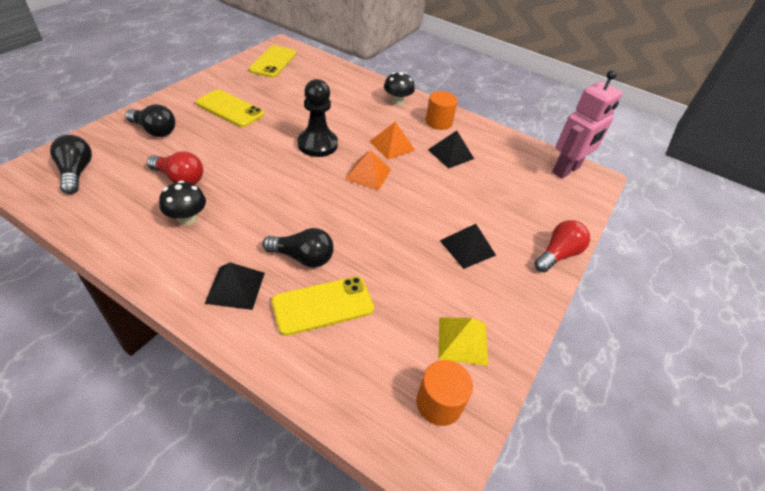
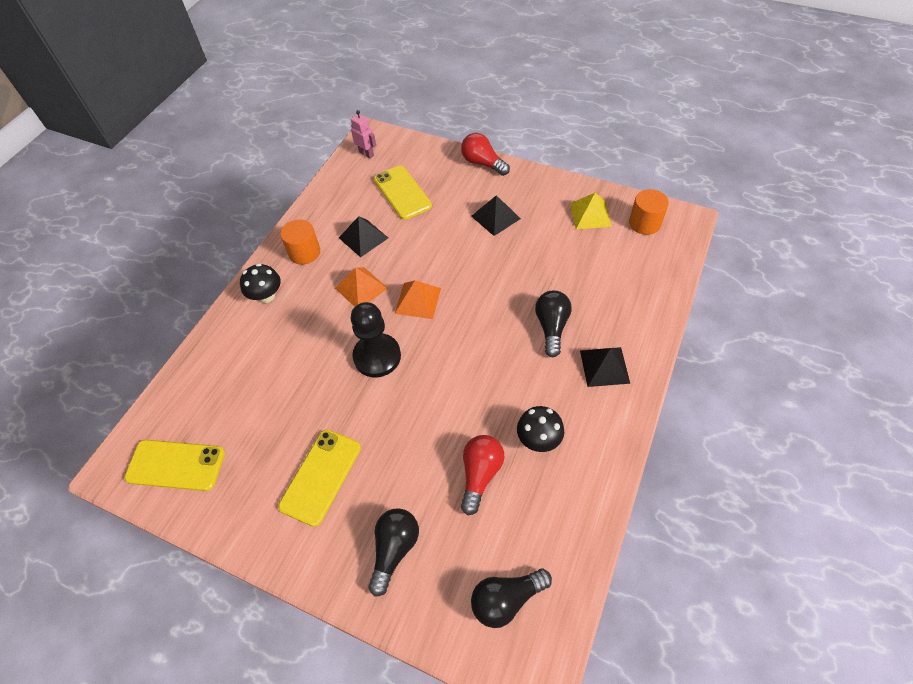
camera: 90 degrees left, 10 degrees up
(323, 305) = (596, 301): yellow phone -> yellow phone (402, 192)
(566, 170) = (366, 154): pink robot -> pink robot, size x0.50

